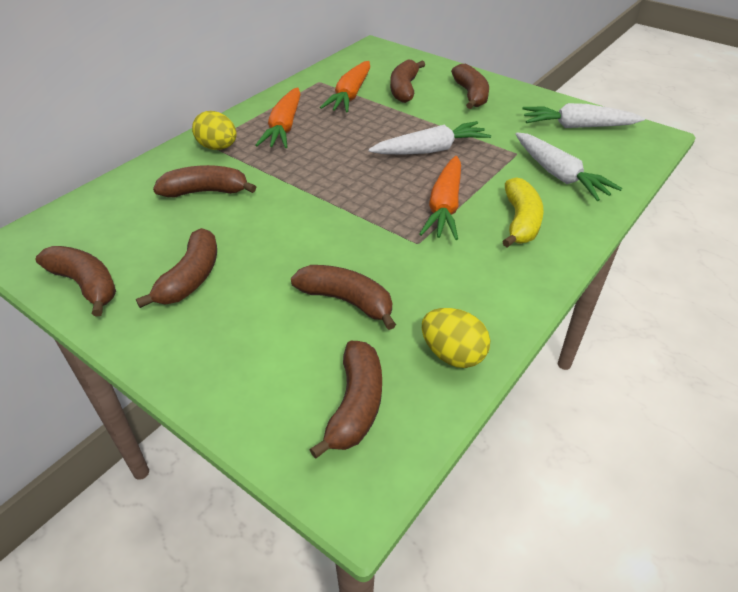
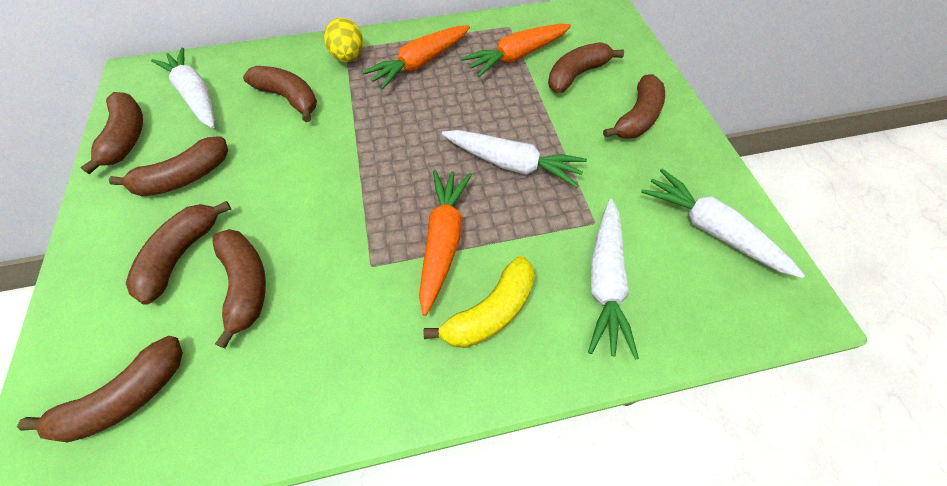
camera: 40 degrees right, 15 degrees up
(111, 229) = (196, 96): none -> white carrot
(267, 317) = (181, 255): none -> brown banana
(444, 207) = (443, 241): orange carrot -> orange carrot turned 135 degrees clockwise
(452, 354) = (246, 415): yellow egg -> none

